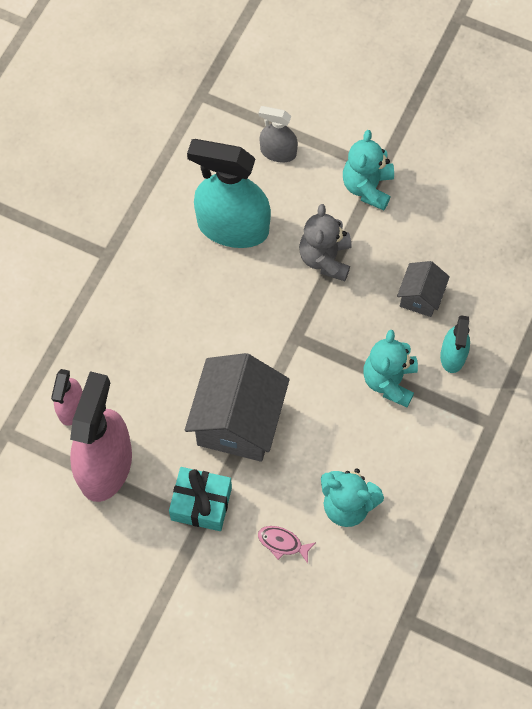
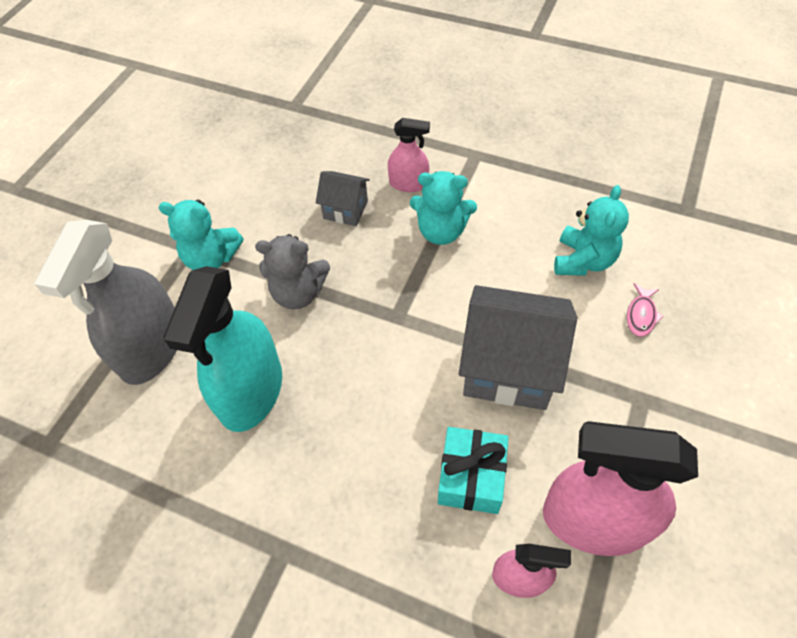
camera: 90 degrees left, 10 degrees down
(201, 503) = (617, 400): turquoise gift -> turquoise gift (471, 477)
(278, 152) = (152, 348): grey spray bottle -> grey spray bottle, size x1.94
(453, 355) = (408, 183): turquoise spray bottle -> pink spray bottle

